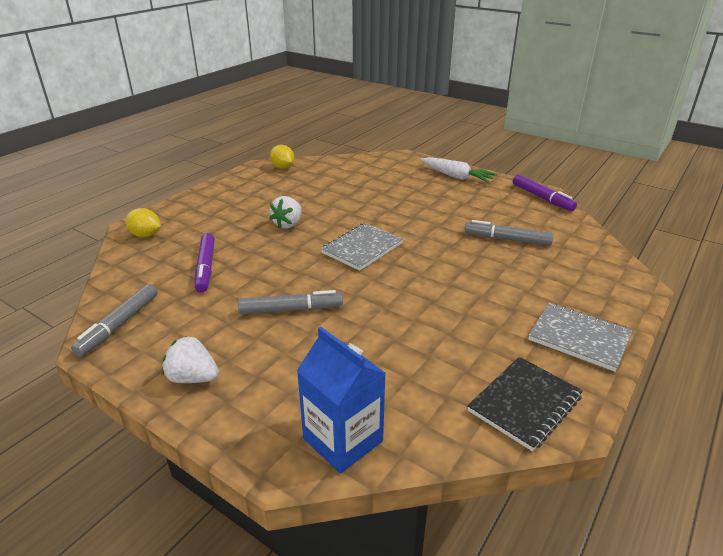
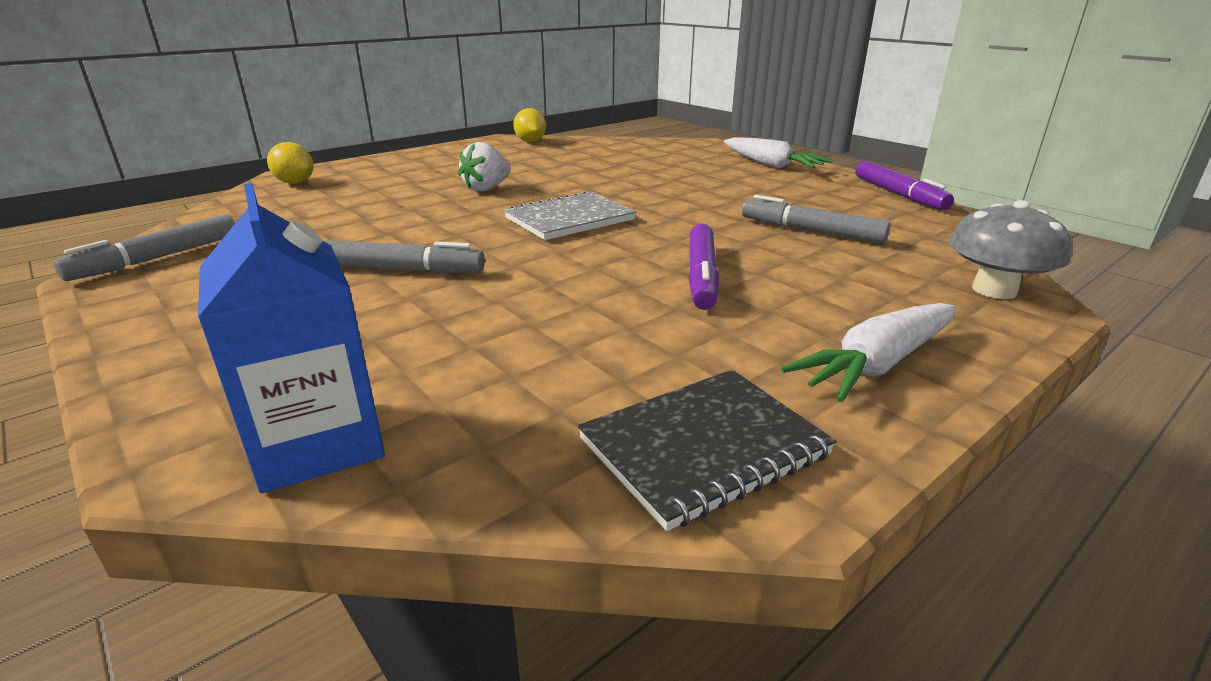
camera: 15 degrees right, 5 degrees down
(193, 378) = (181, 325): white strawberry -> none
(206, 267) = (334, 217): purple marker -> purple marker (702, 276)
(579, 338) = (876, 365): grey notebook -> white carrot
(616, 274) = (994, 290): none -> grey mushroom

